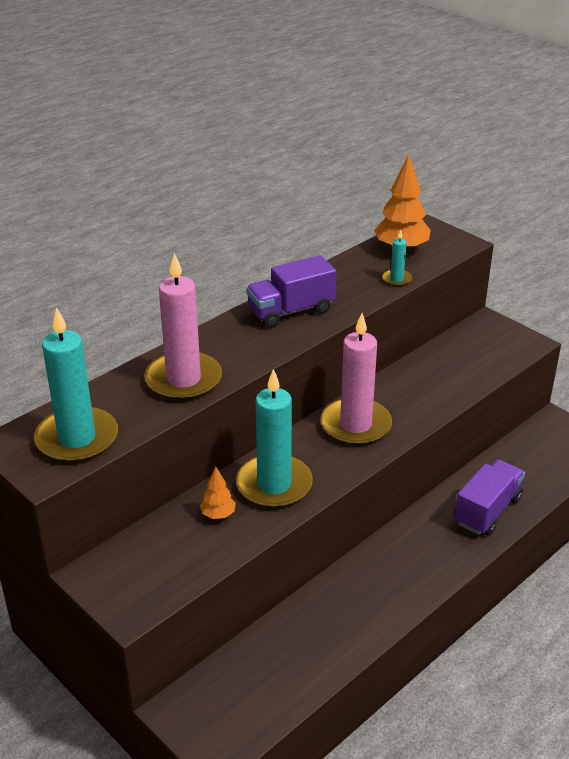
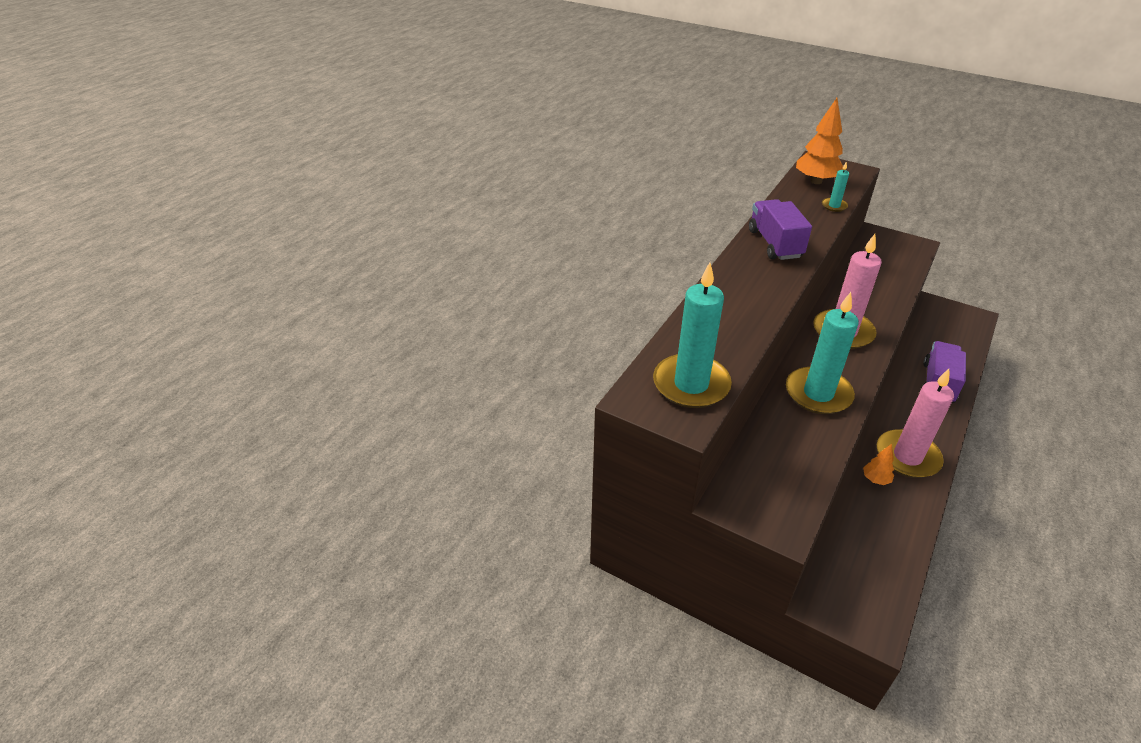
camera: 15 degrees left, 5 degrees up
(183, 380) = (737, 316): pink candle -> pink candle (907, 456)
(218, 514) = (793, 428): orange tree -> orange tree (875, 479)
(291, 311) = (775, 244): purple truck -> purple truck turned 120 degrees clockwise

